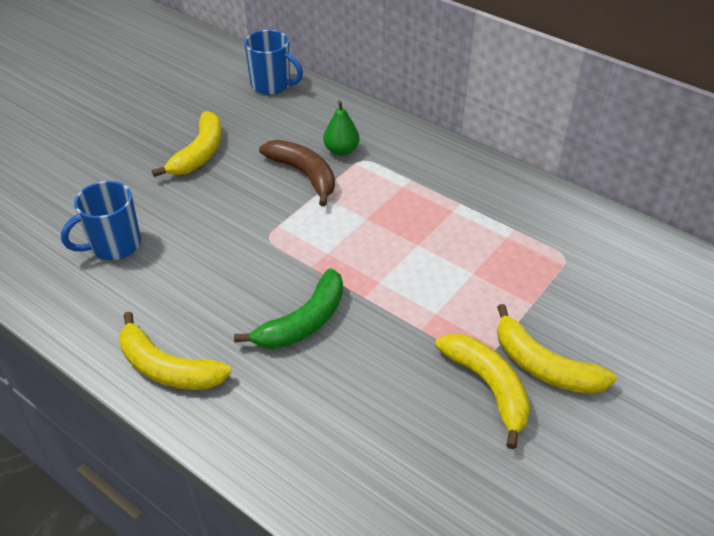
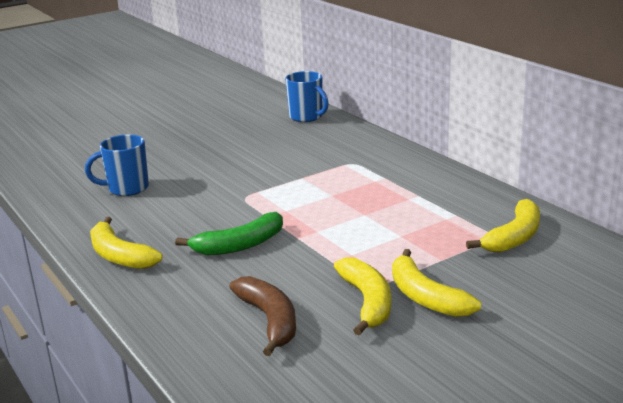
camera: 20 degrees right, 20 degrees down
(199, 153) = (224, 148): yellow banana -> yellow banana (514, 237)
(304, 175) = (298, 167): brown banana -> brown banana (270, 320)
(341, 150) = (337, 156): green pear -> none

